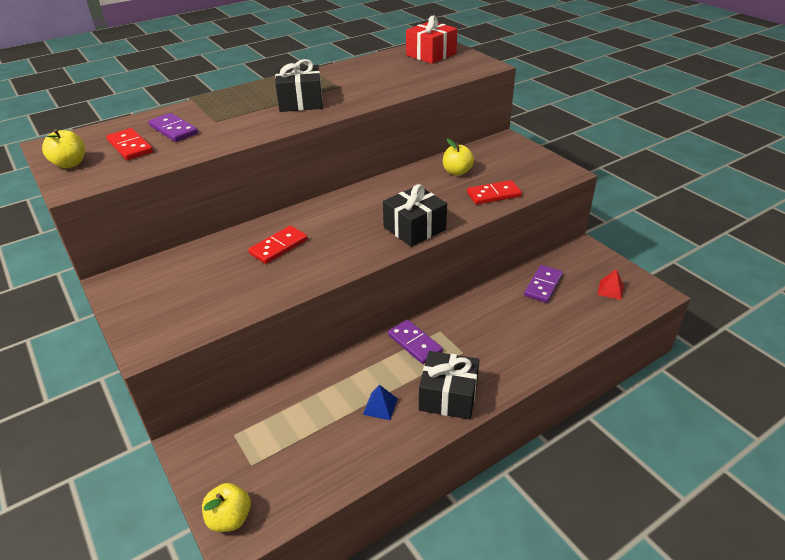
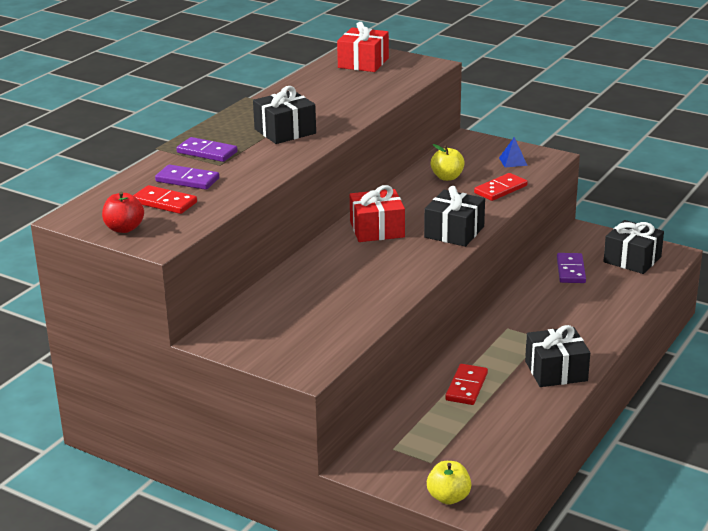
camera: 25 degrees left, 10 degrees down
(70, 164) = (124, 228): yellow apple -> red apple
(279, 247) = (341, 275): red domino -> red domino (466, 387)
(352, 209) = (377, 229): none -> red gift
(380, 406) = (504, 393): blue pyramid -> blue pyramid (513, 161)
(414, 343) = (492, 343): purple domino -> purple domino (207, 152)
(610, 290) = (632, 259): red pyramid -> black gift

